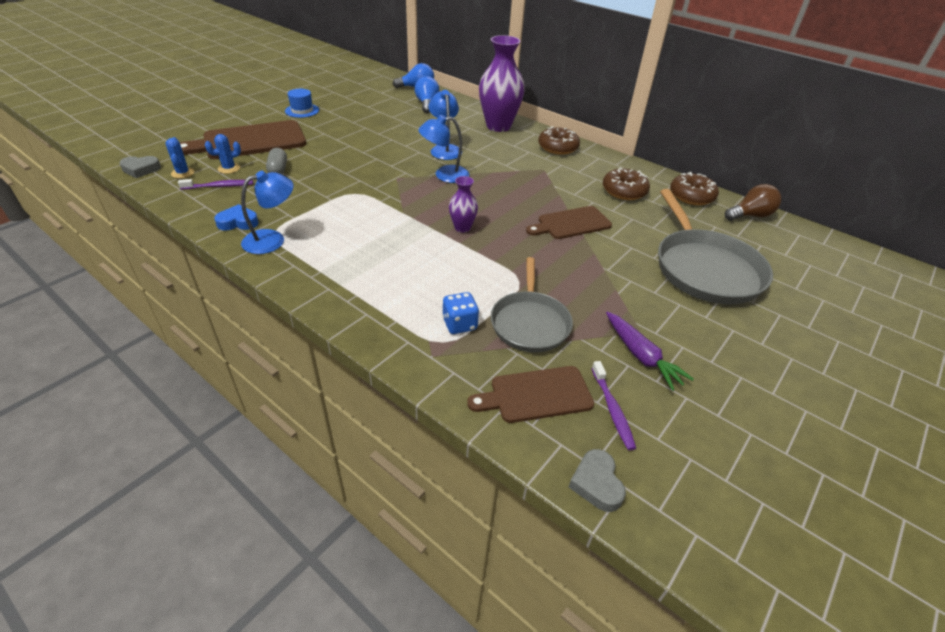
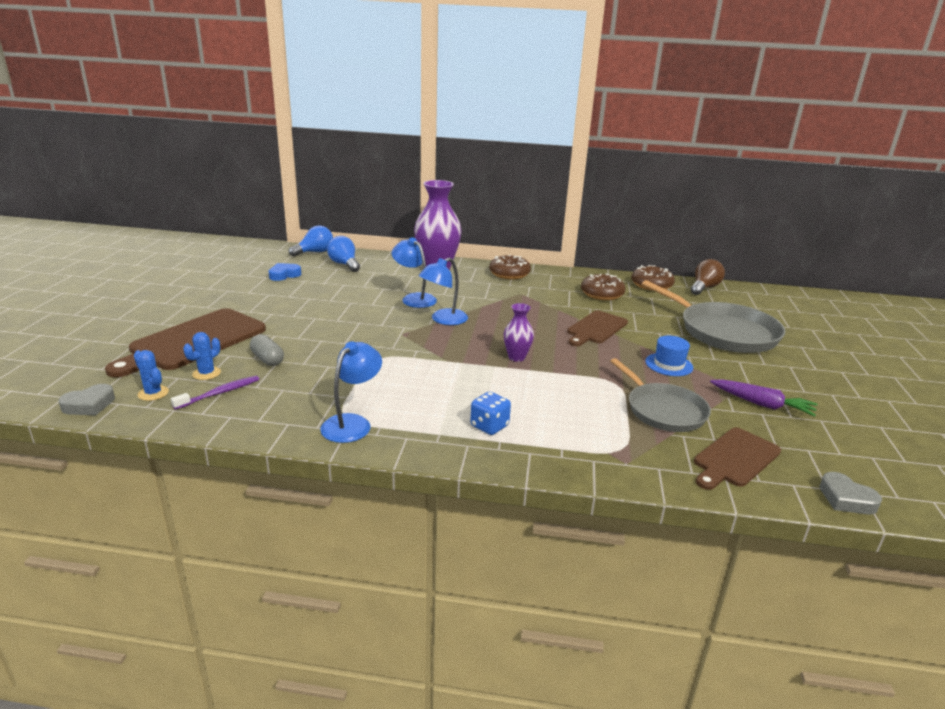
camera: 30 degrees left, 15 degrees down
(238, 222) = (291, 420): blue heart -> blue heart (284, 275)
(302, 110) = (216, 298): blue hat -> blue hat (669, 364)
(459, 324) = (615, 431): blue dice -> blue dice (489, 426)
(612, 409) = (792, 447): purple toothbrush -> none

